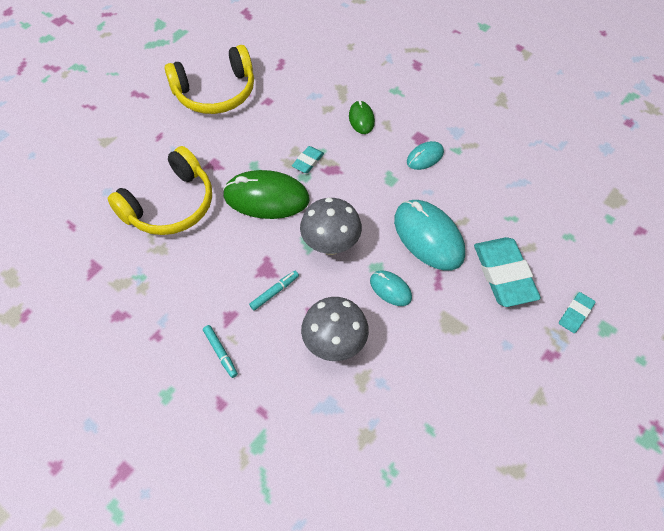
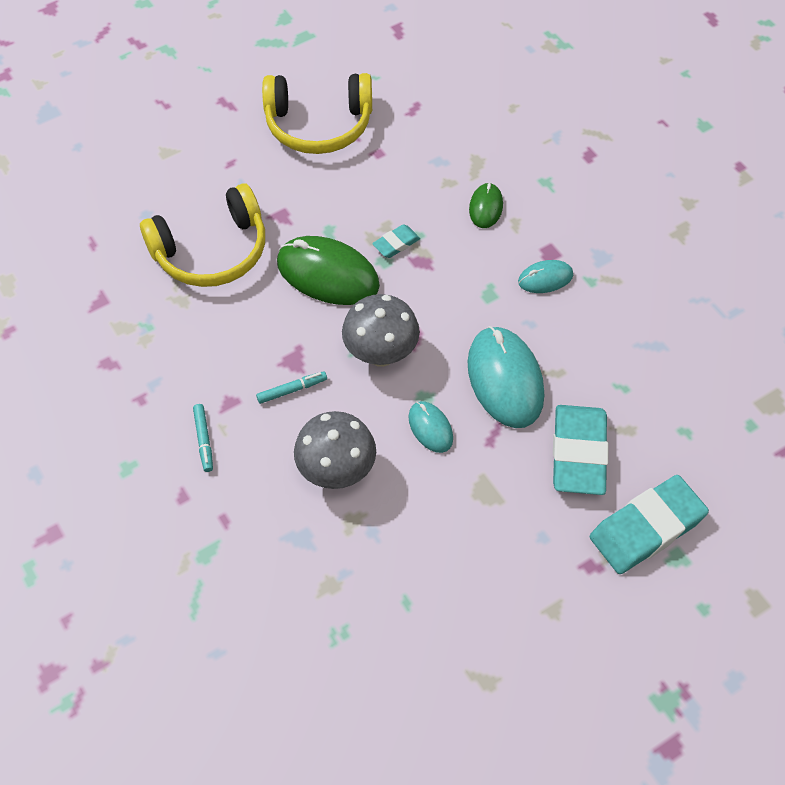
camera: 20 degrees right, 0 degrees up
(575, 314) = (646, 528): turquoise eraser -> turquoise eraser, size x2.08

